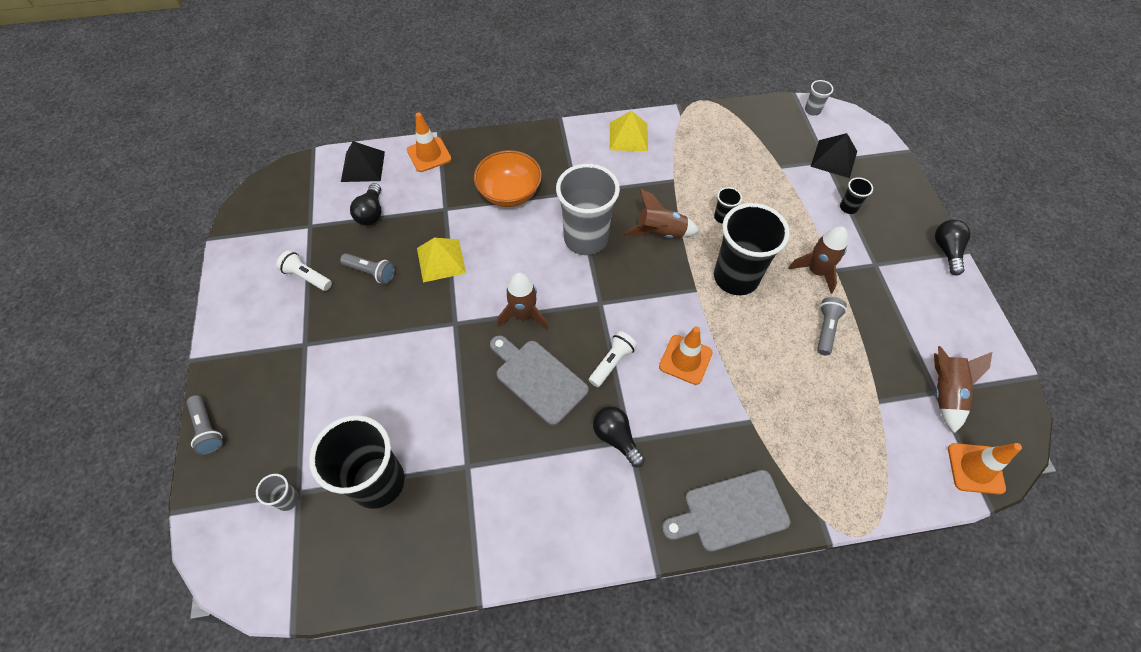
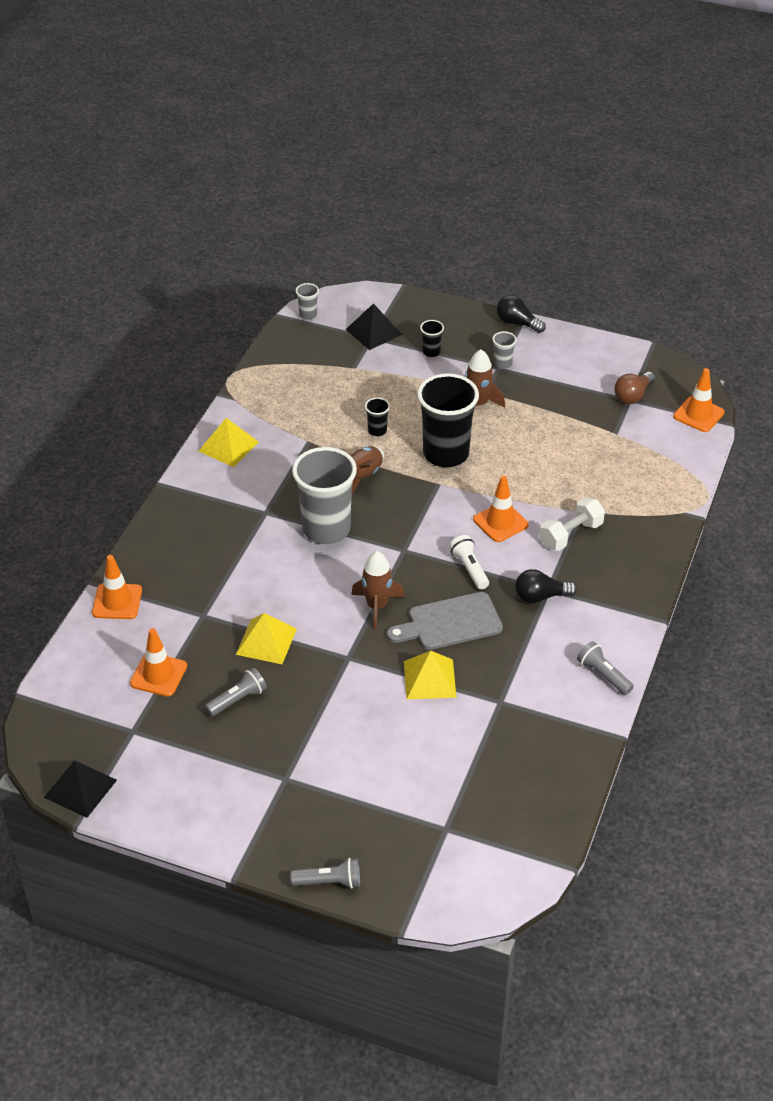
camera: 60 degrees left, 15 degrees down
(288, 499) = (448, 838): grey cup -> grey cup (502, 363)
(307, 277) = (201, 753): white flashlight -> none
(363, 166) = (85, 660): black pyramid -> black pyramid (80, 788)
(371, 213) = (158, 675): black light bulb -> orange traffic cone
(378, 482) = (474, 768): black cup -> none
(464, 395) = (429, 679): none -> yellow pyramid
(509, 193) = (225, 560): orange bowl -> none
(712, 426) = (570, 535): none -> white dumbbell
(730, 512) = (645, 559): grey cutting board -> none
(826, 329) = (534, 428): grey flashlight -> grey flashlight (603, 675)
(944, 393) = (633, 396): brown rocket -> brown light bulb

